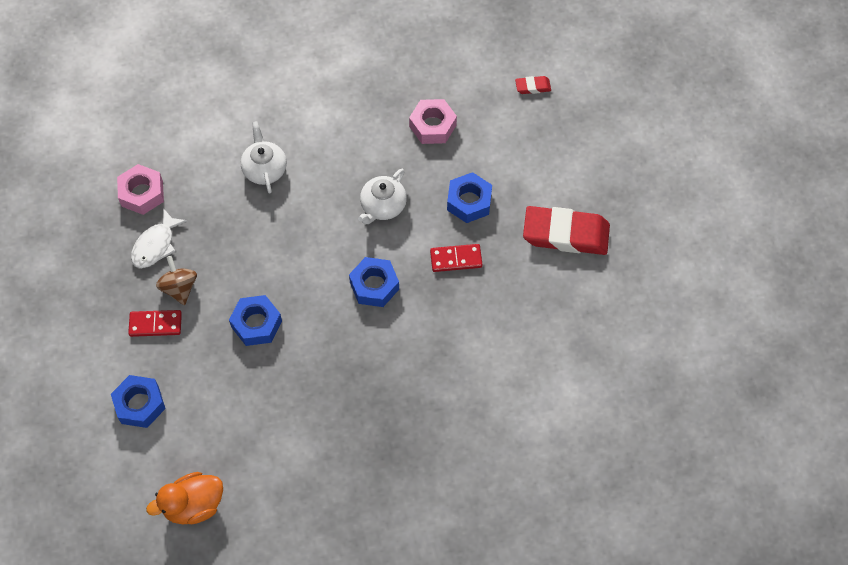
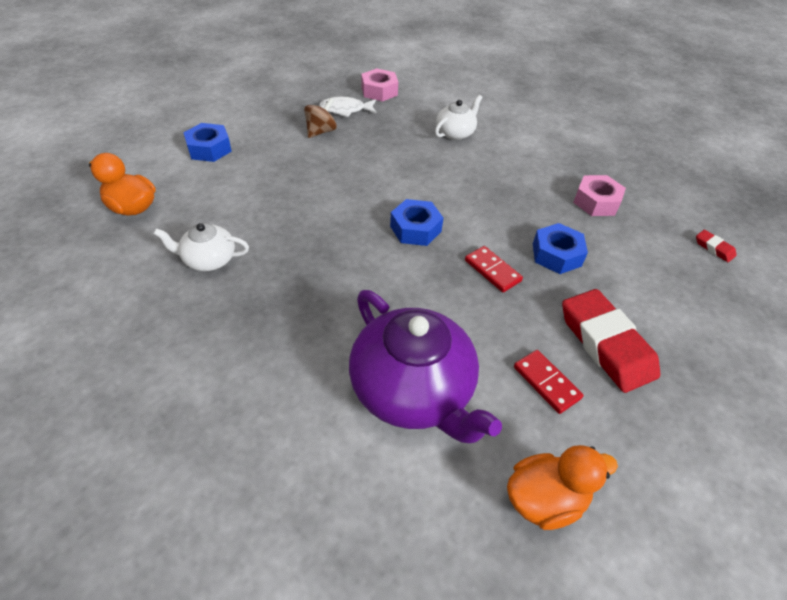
camera: 55 degrees right, 15 degrees down
(155, 324) = (282, 132): red domino -> red domino (546, 382)
(256, 324) = (322, 178): blue nut -> none
(382, 206) = (492, 203): white teapot -> white teapot (208, 259)
(527, 381) = (413, 390): none -> purple teapot
(642, 353) = (545, 499): none -> orange duck

